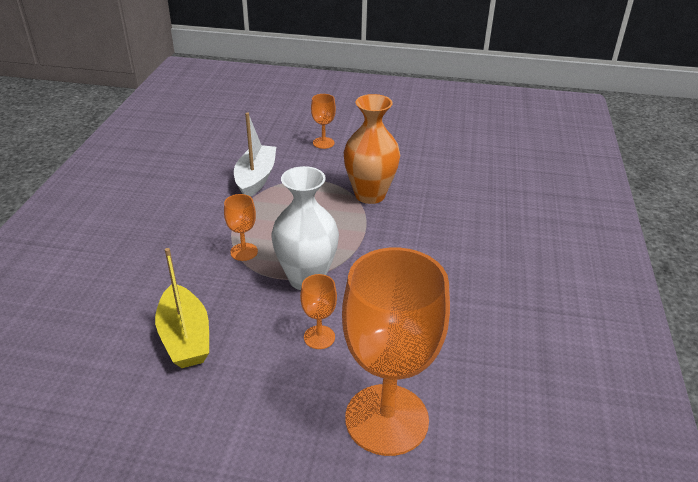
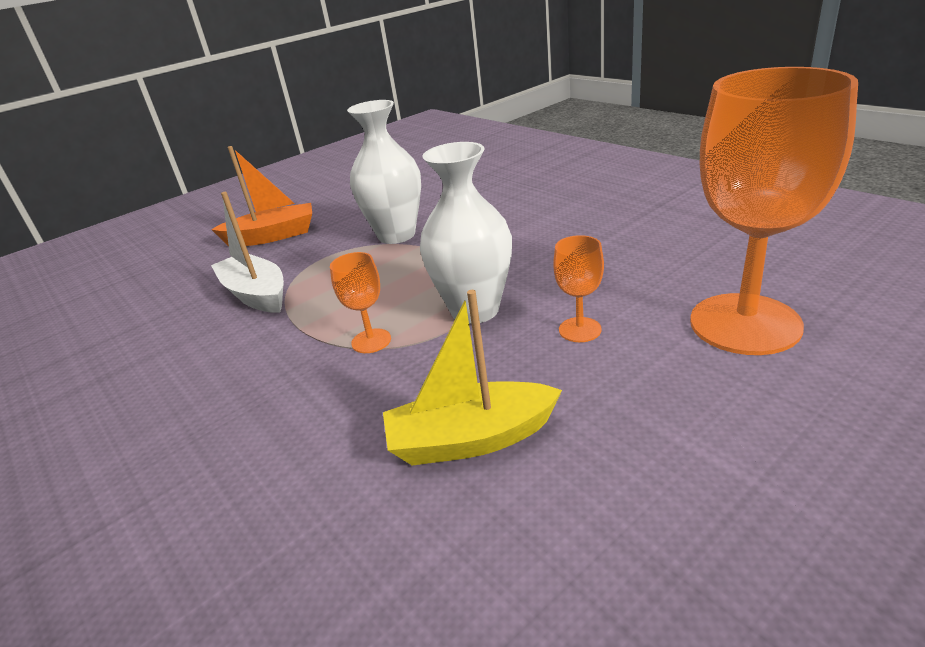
camera: 45 degrees left, 5 degrees down
(185, 337) = (471, 439): yellow boat -> yellow boat turned 150 degrees clockwise
(323, 143) = (272, 236): orange goblet -> orange boat
(370, 195) = (396, 235): orange vase -> white vase

